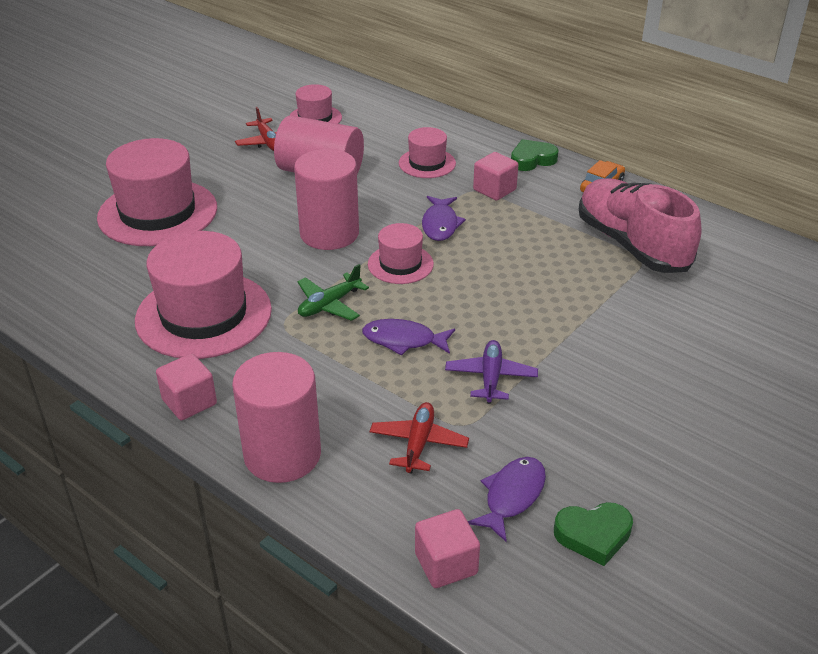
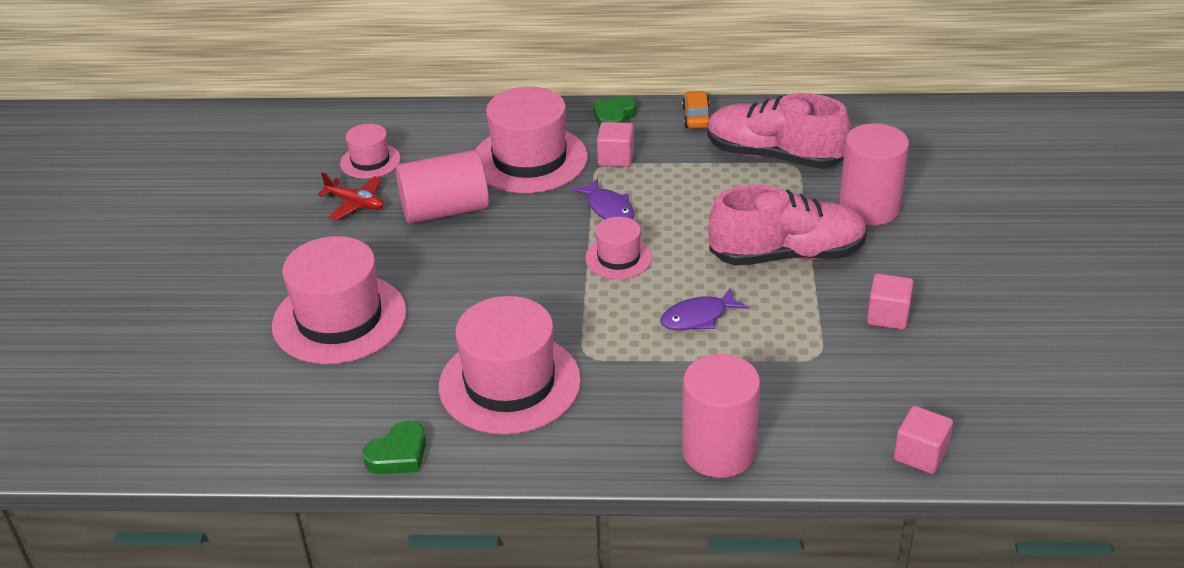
camera: 35 degrees left, 0 degrees up
(189, 402) = (594, 456): pink cube -> pink cube (888, 316)
(329, 234) = (525, 261): pink cylinder -> pink cylinder (869, 208)
(329, 304) = (604, 320): green plane -> none
(418, 444) = (804, 386): red plane -> none
(427, 163) = (529, 159): pink hat -> pink hat, size x1.92
(491, 378) = (795, 311): purple plane -> none
(512, 496) = (908, 385): purple fish -> none
(542, 329) = (787, 255): none -> pink shoe
(593, 535) = (985, 380): green heart -> green heart (398, 454)

